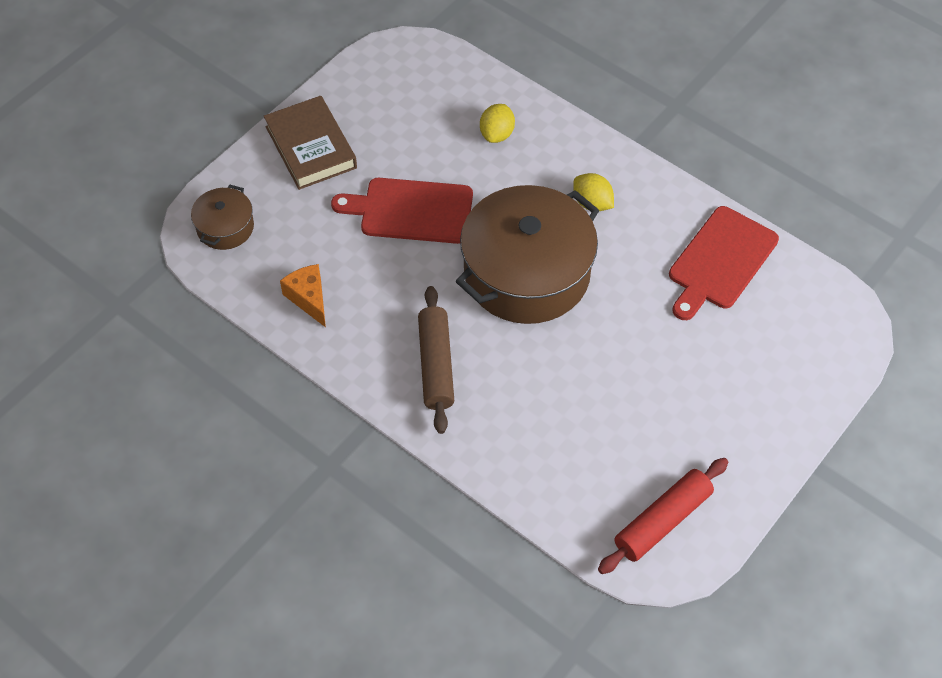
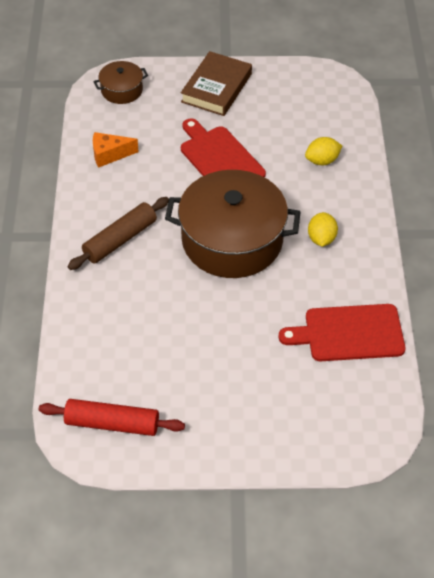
camera: 50 degrees right, 5 degrees down
(308, 298) = (109, 155): orange cheese -> orange cheese turned 120 degrees counterclockwise

